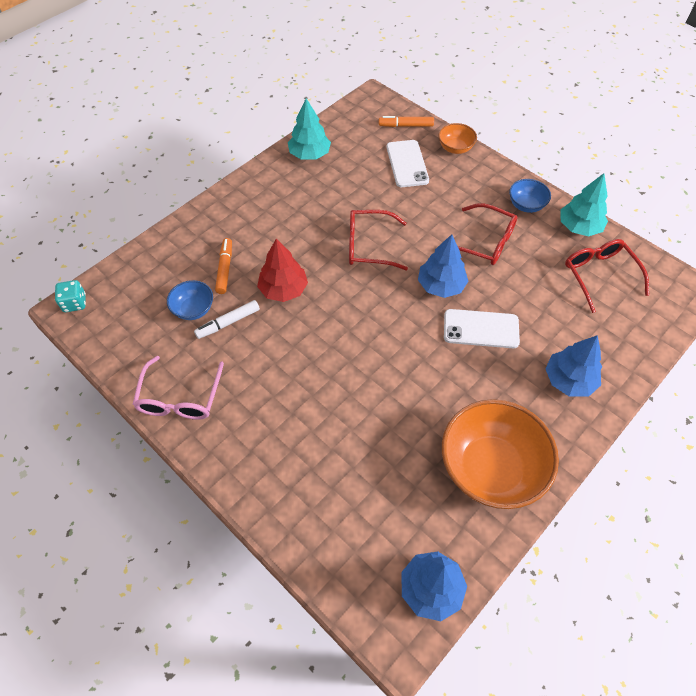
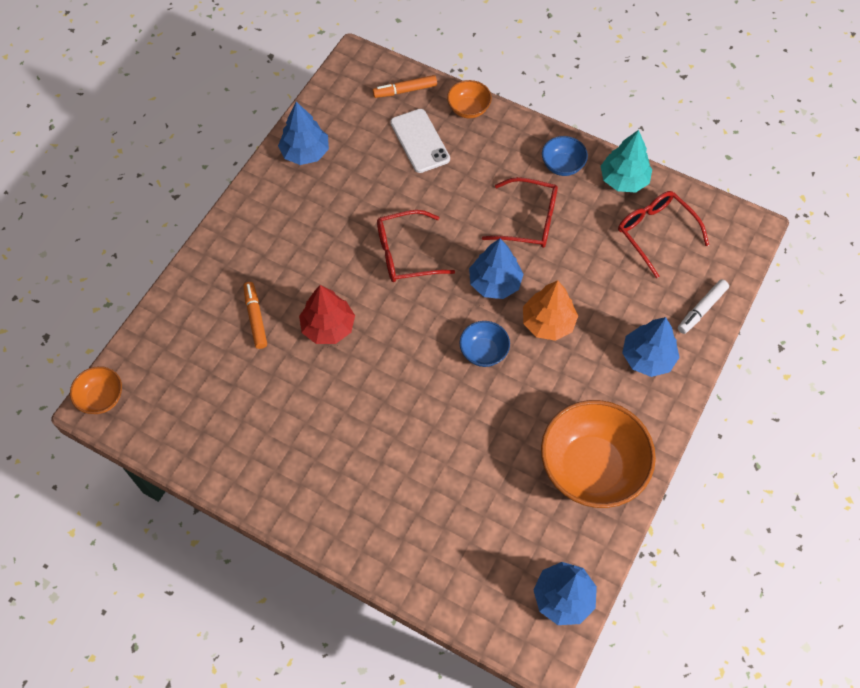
camera: 15 degrees left, 5 degrees up
(75, 303) = (102, 398): turquoise dice -> orange bowl
(180, 398) = (258, 475): pink glasses -> none
(193, 309) = (237, 373): blue bowl -> blue bowl (483, 352)
(228, 323) = (280, 379): white marker -> white marker (701, 309)
(309, 154) = (305, 152): turquoise tree -> blue tree
(481, 329) = (548, 323): white phone -> orange tree

